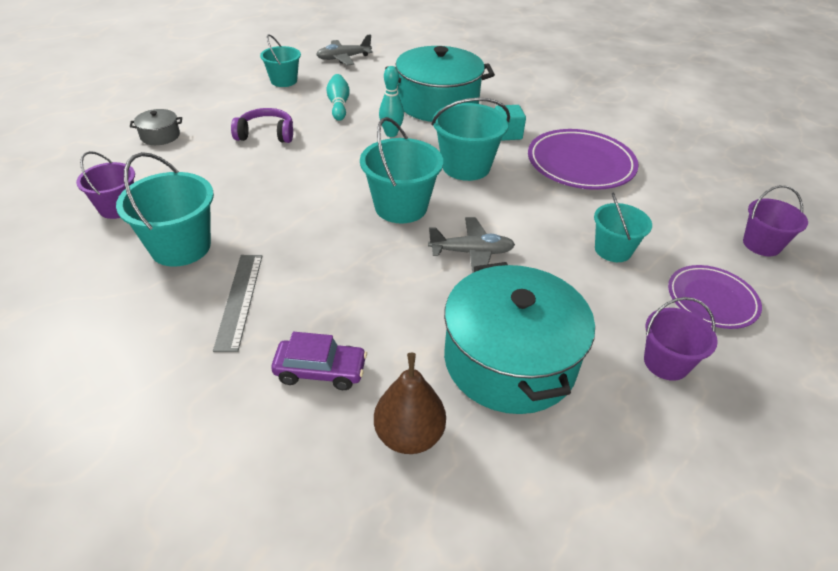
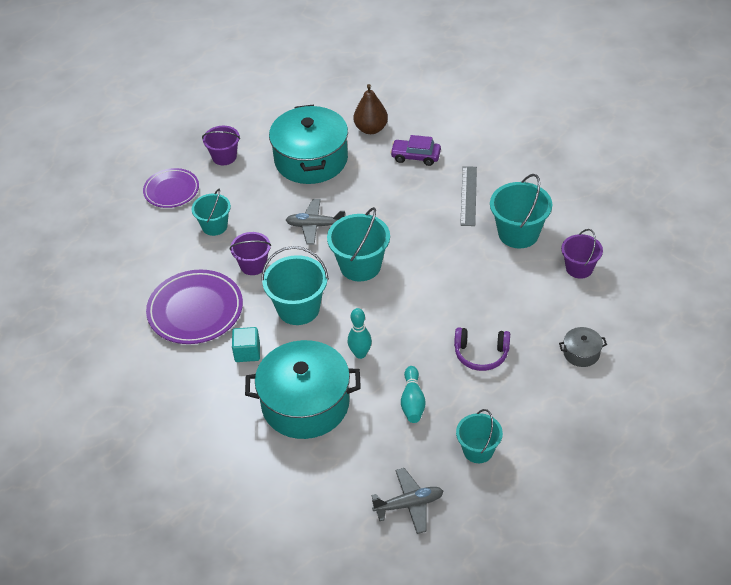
camera: 170 degrees left, 5 degrees up
(761, 244) = (104, 229): purple bucket -> purple bucket (253, 265)

